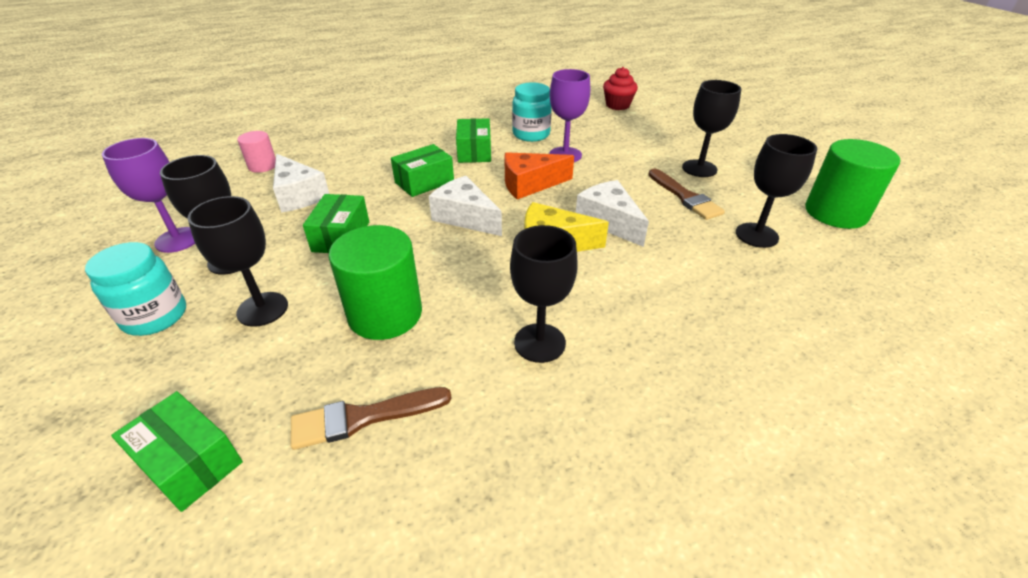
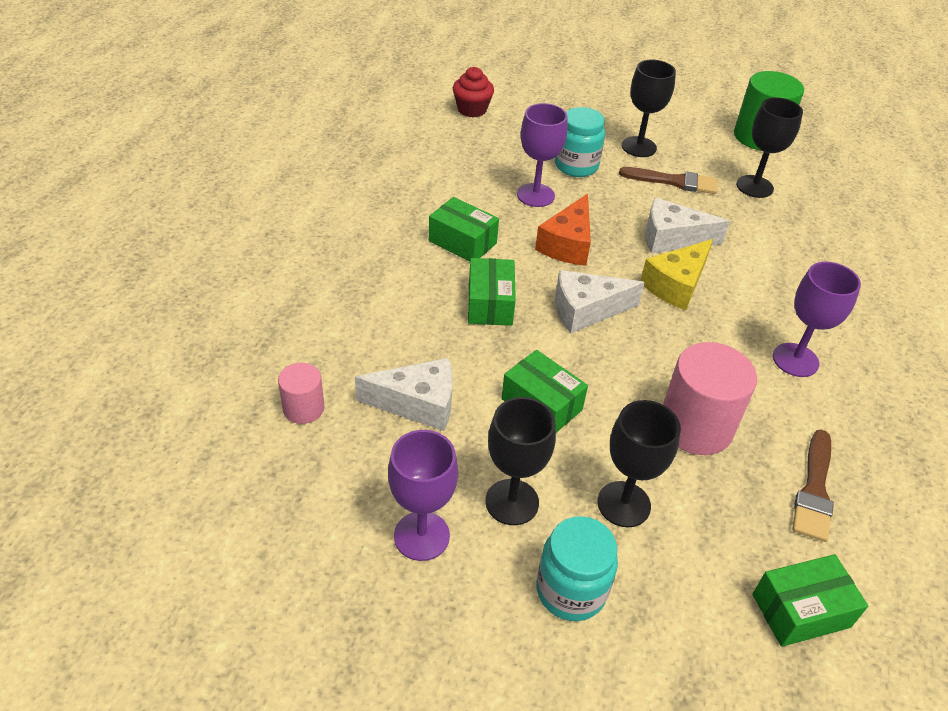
camera: 55 degrees left, 5 degrees up
(385, 314) = (695, 426): green cylinder -> pink cylinder
(531, 134) = (469, 190): turquoise jar -> turquoise jar (576, 166)
(539, 343) = (795, 360): black goblet -> purple goblet

